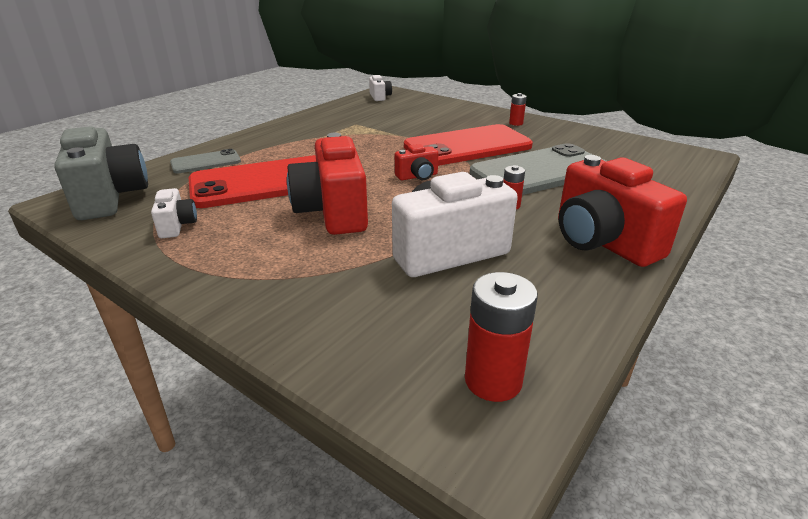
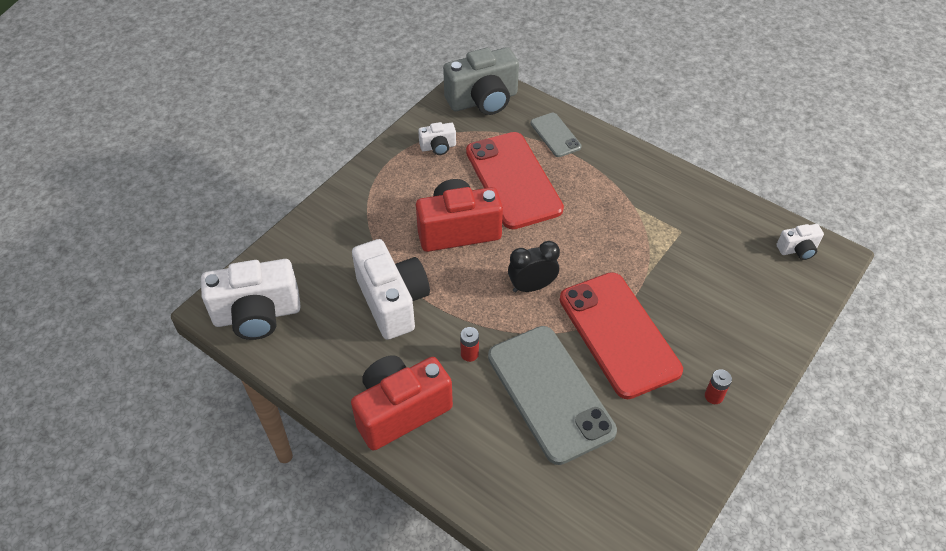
camera: 90 degrees right, 20 degrees up
(417, 176) = (532, 286): red camera -> black clock
(493, 381) = (257, 315): red battery -> white camera

